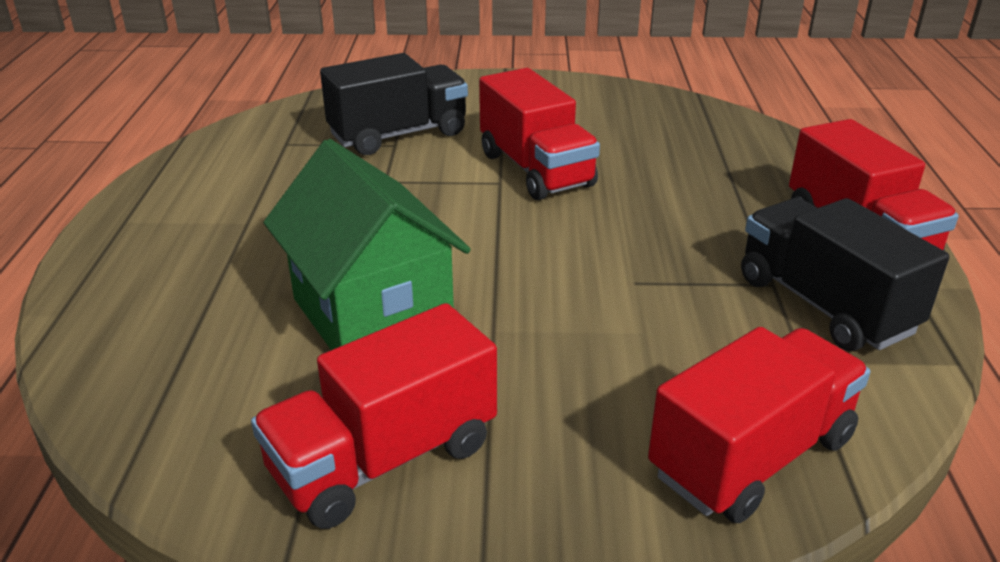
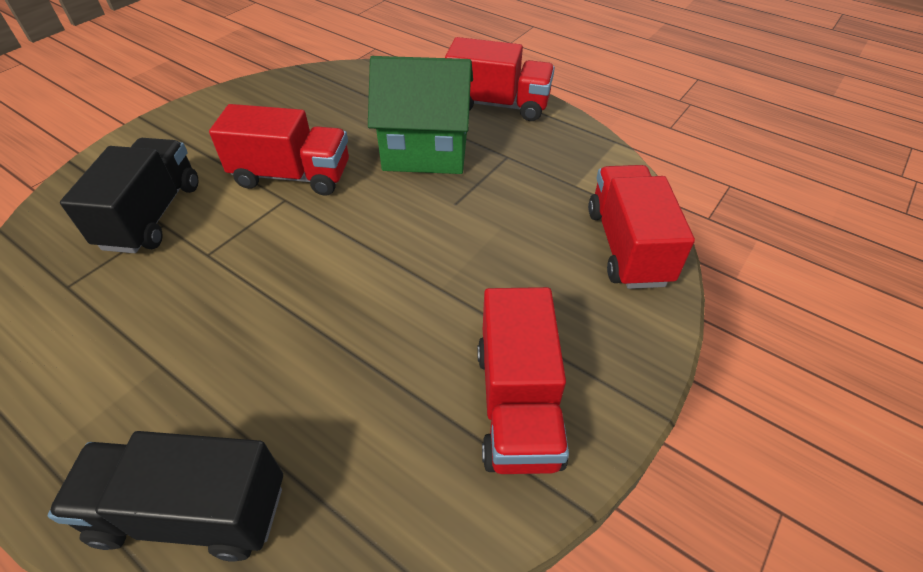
camera: 55 degrees left, 15 degrees up
(372, 314) = (366, 341): green house -> green house (425, 151)
(824, 305) = (540, 151): black truck -> black truck (191, 511)

